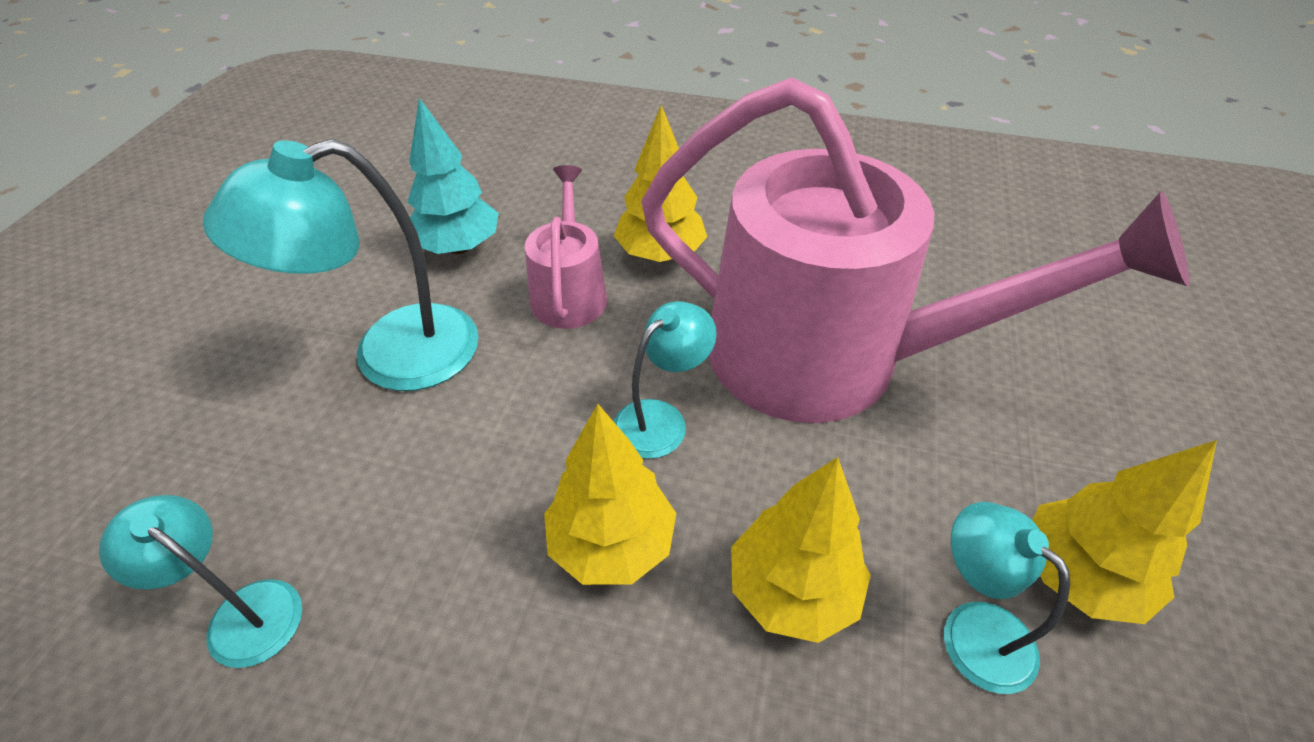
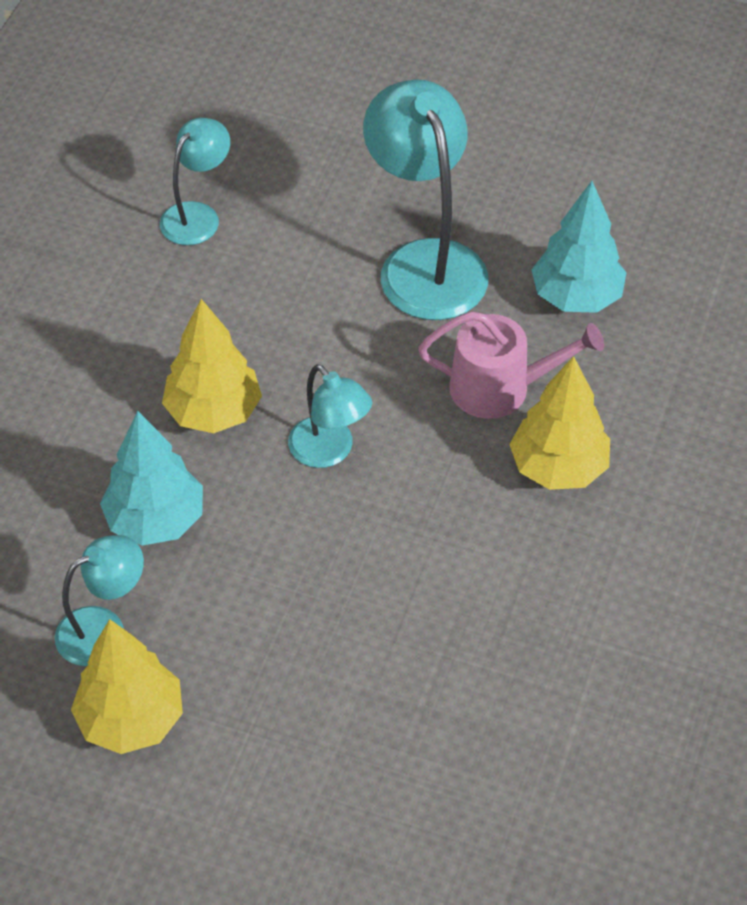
camera: 95 degrees right, 5 degrees up
(792, 591) = (156, 520): yellow tree -> turquoise tree
(827, 357) = (391, 593): pink watering can -> none

